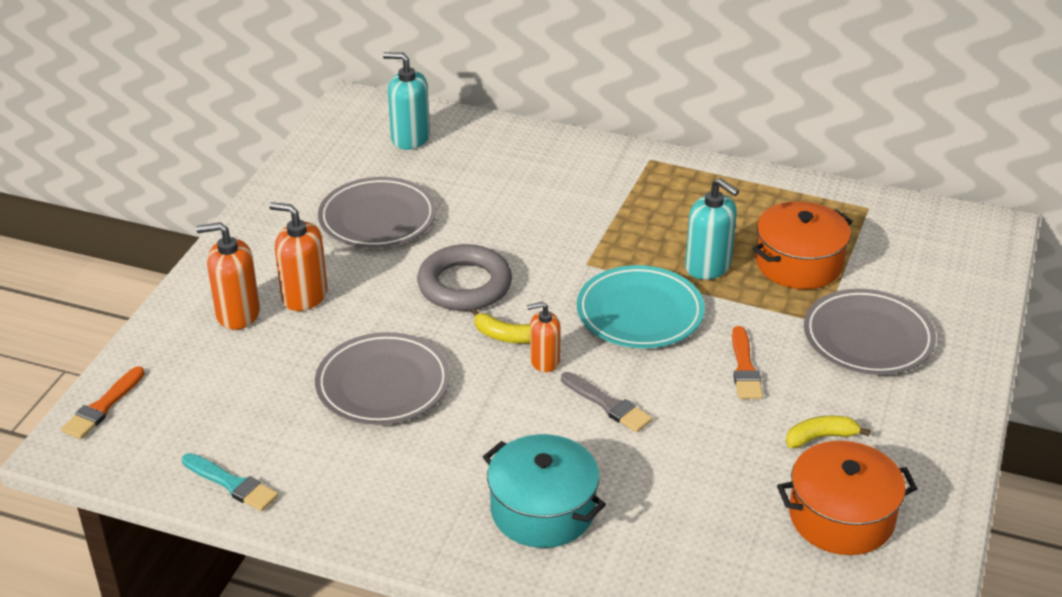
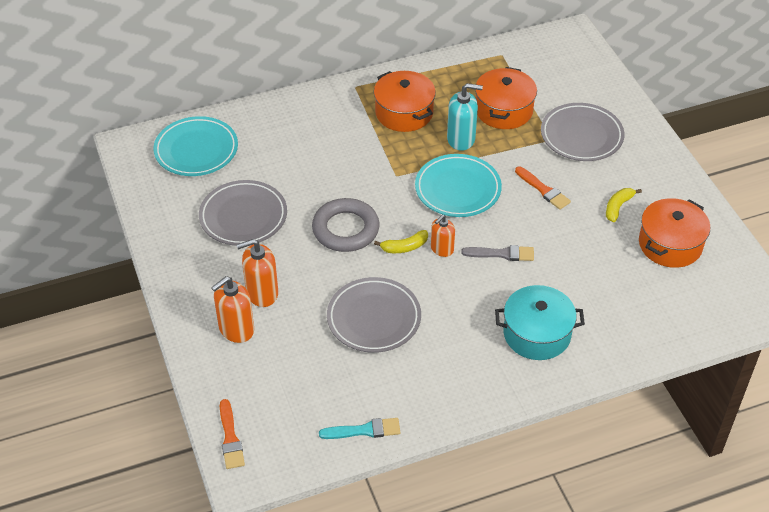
camera: 40 degrees left, 10 degrees up
(410, 138) = (196, 150): turquoise soap dispenser -> turquoise plate
(673, 209) = (404, 113): none -> orange pot

